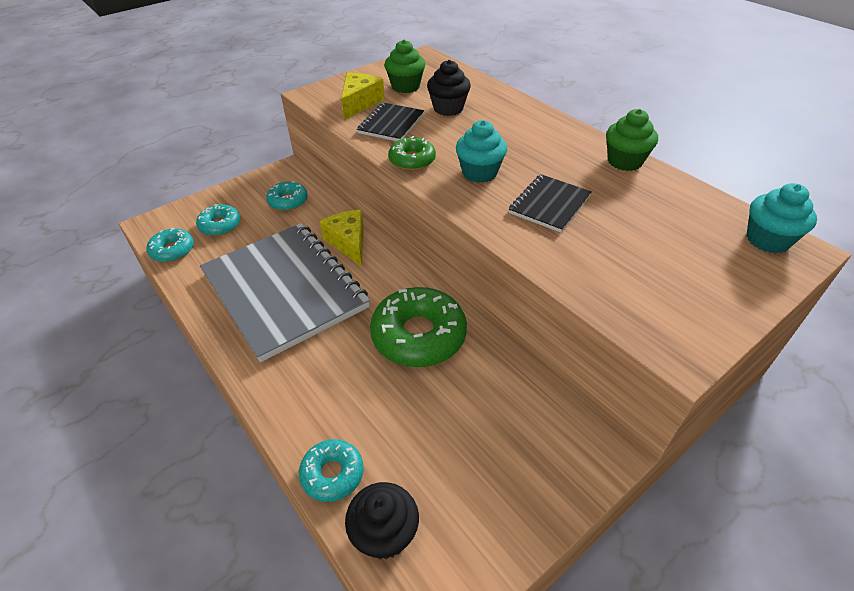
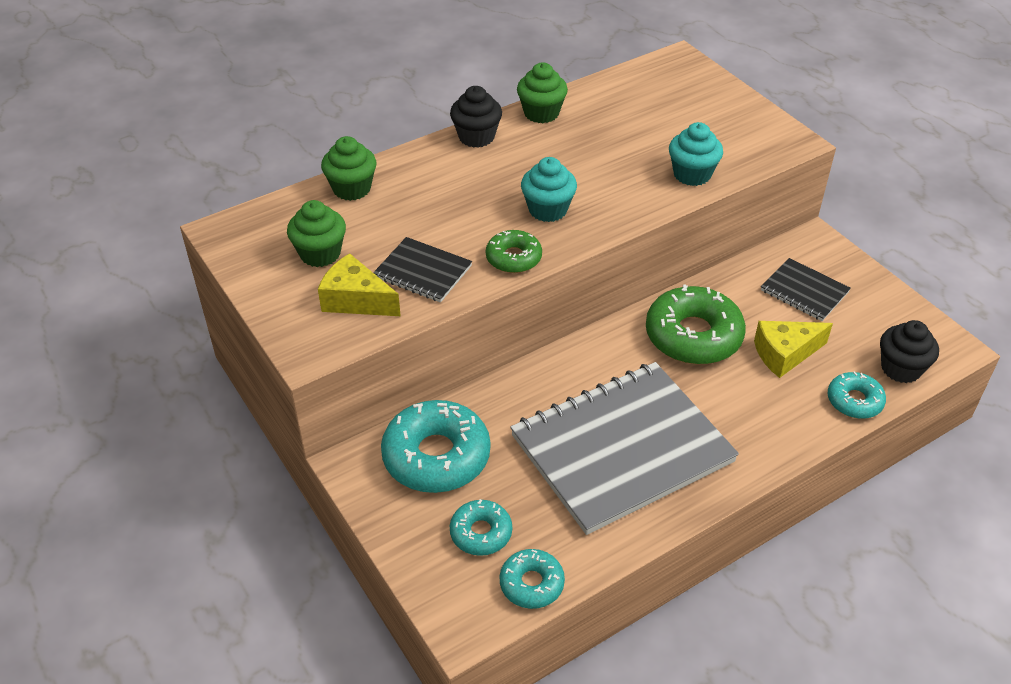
camera: 85 degrees left, 0 degrees up
(288, 201) = (436, 456): turquoise donut -> turquoise donut, size x1.83
(348, 243) = (539, 390): yellow cheese -> yellow cheese (784, 354)
(448, 108) = (396, 220): black cupcake -> black cupcake (476, 137)
(479, 89) = (352, 189): none -> green cupcake
(549, 205) = (610, 171): black notebook -> black notebook (804, 291)
(767, 240) = (667, 69): turquoise cupcake -> turquoise cupcake (692, 174)

